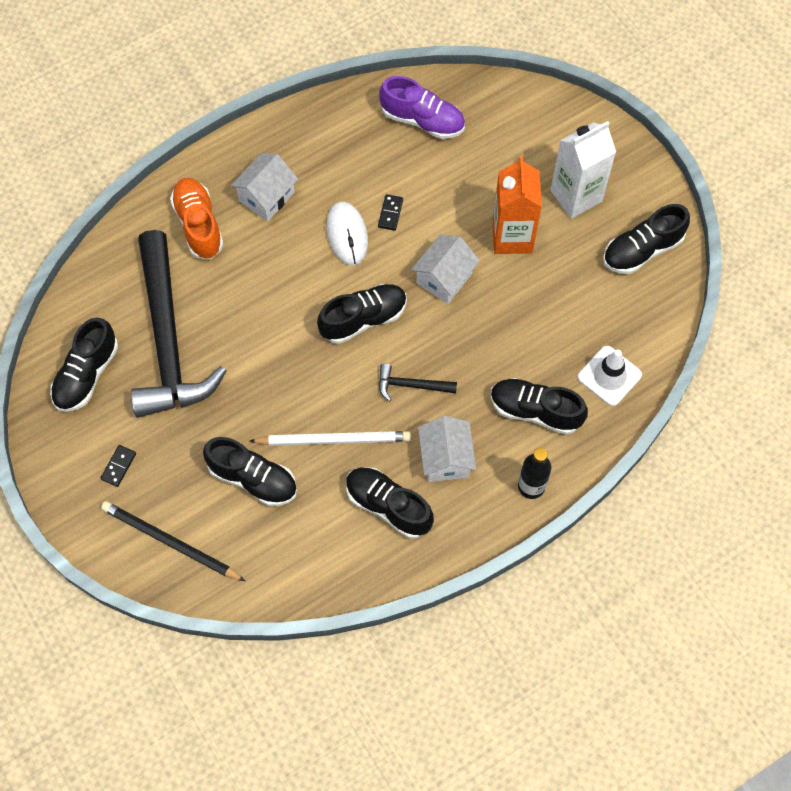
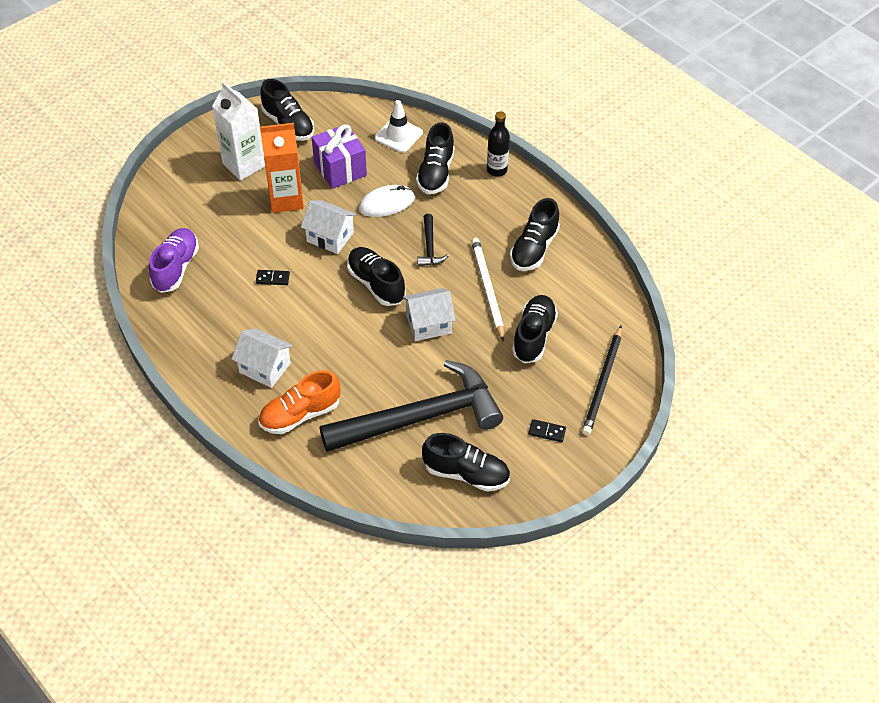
camera: 100 degrees left, 15 degrees down
(347, 234) = (297, 305): white mouse -> white mouse (386, 203)
(445, 458) = (486, 220): white house -> white house (428, 324)
(556, 300) = (340, 169): none -> purple gift

